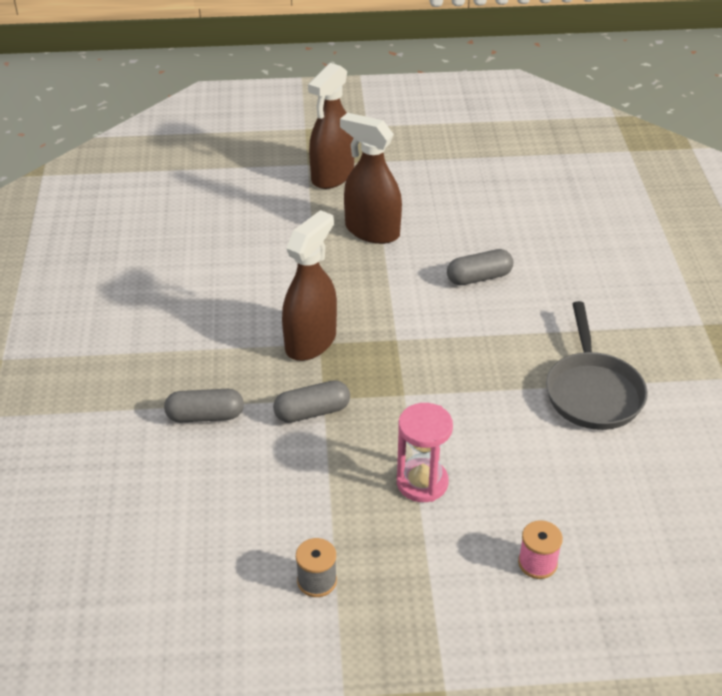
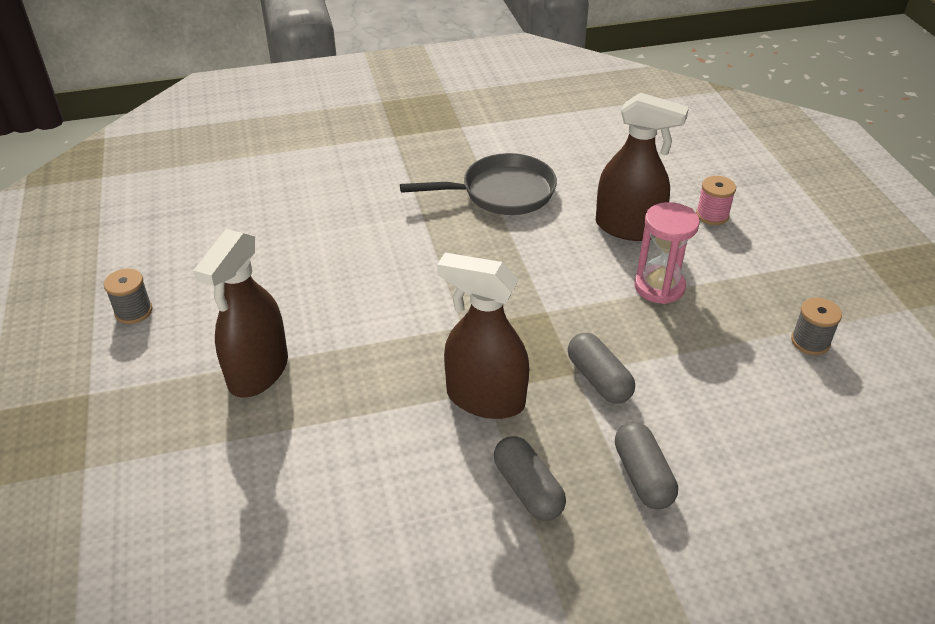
camera: 100 degrees left, 0 degrees up
(332, 175) = (121, 432): brown spray bottle -> brown spray bottle (628, 228)
(451, 174) = (133, 311): none -> grey spool
(479, 277) = (344, 272): grey capsule -> grey capsule (528, 489)

